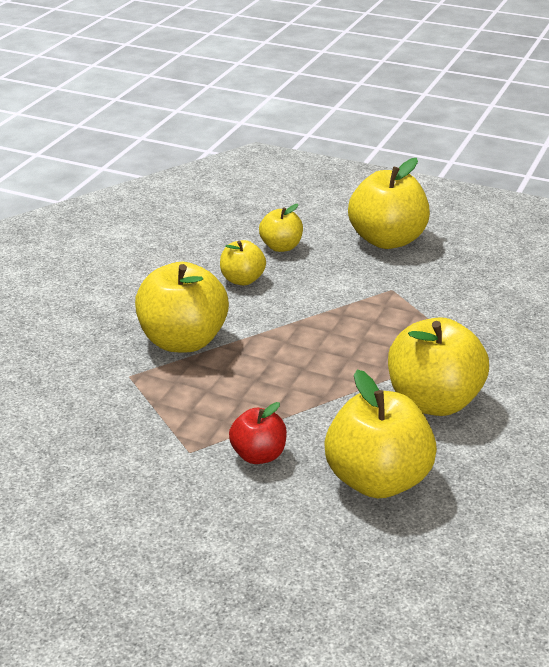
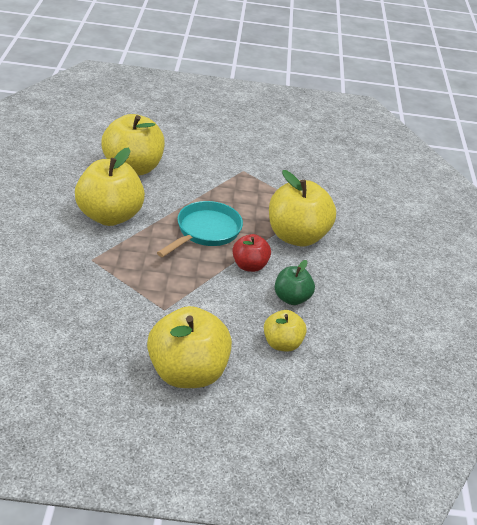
camera: 155 degrees right, 5 degrees up
(242, 280) = (291, 298): yellow apple -> green apple
(258, 455) = (204, 173): red apple -> red apple (249, 266)
(304, 363) = (205, 231): none -> turquoise pan

